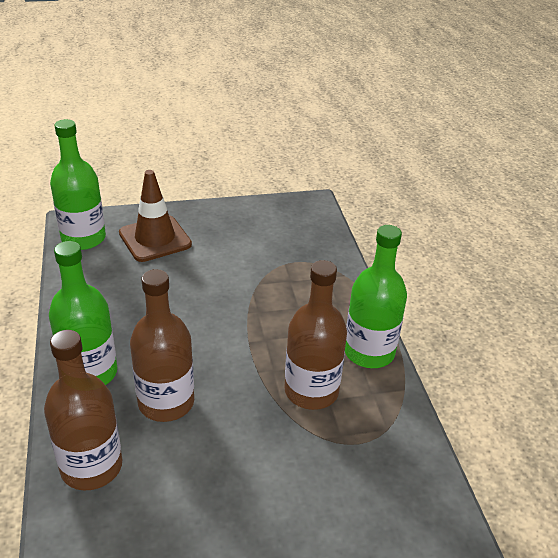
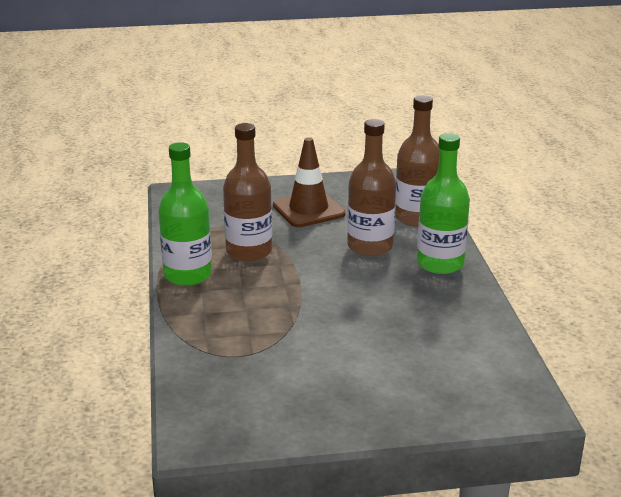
camera: 175 degrees left, 10 degrees down
(83, 238) = (509, 384): green bottle -> none
(155, 239) = (416, 383): brown traffic cone -> brown traffic cone (308, 210)

